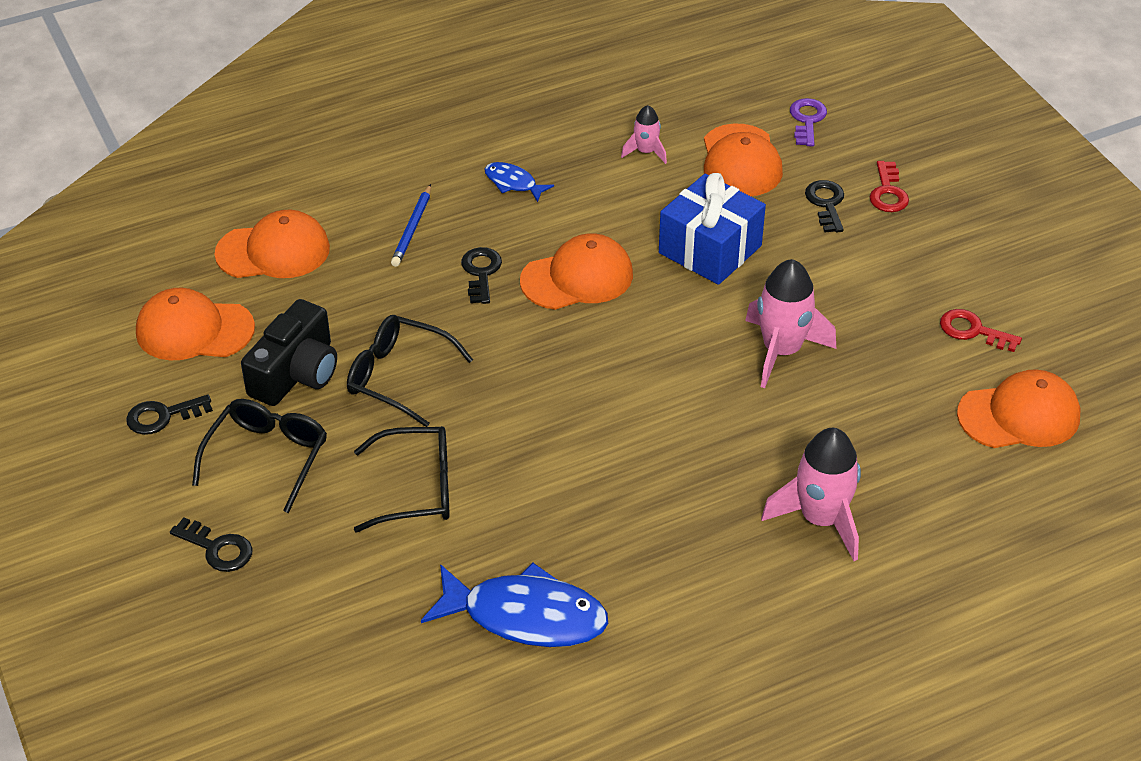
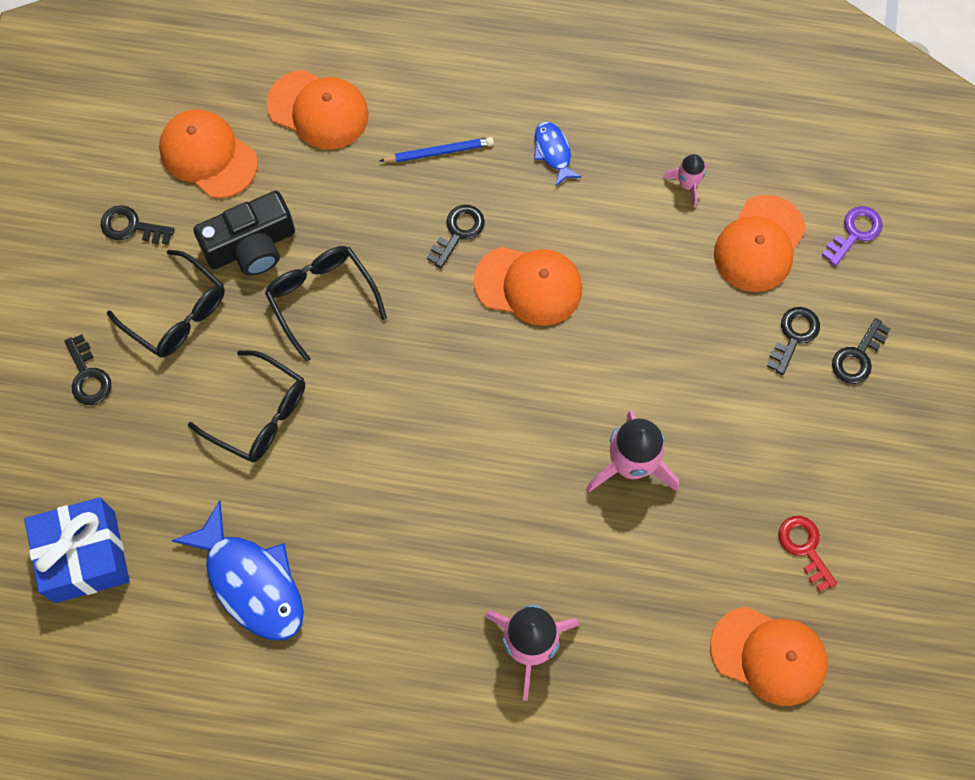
camera: 35 degrees right, 25 degrees up
(267, 457) = (177, 314): black glasses -> black glasses turned 75 degrees clockwise
(412, 228) = (439, 152): blue pencil -> blue pencil turned 150 degrees counterclockwise
(710, 249) = (657, 323): blue gift -> blue gift (85, 556)
(888, 192) = (858, 357): red key -> black key

